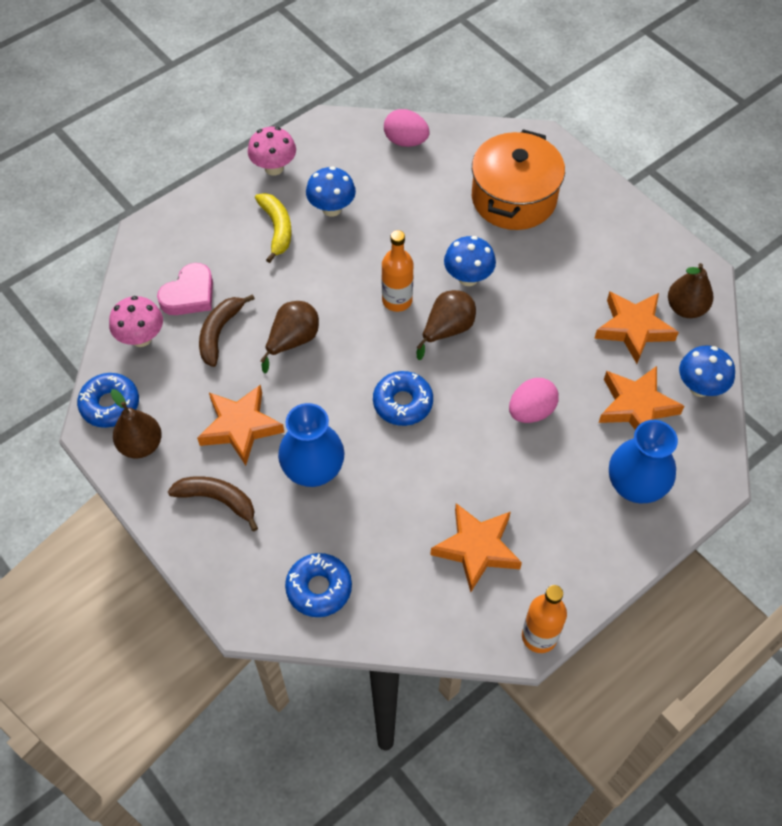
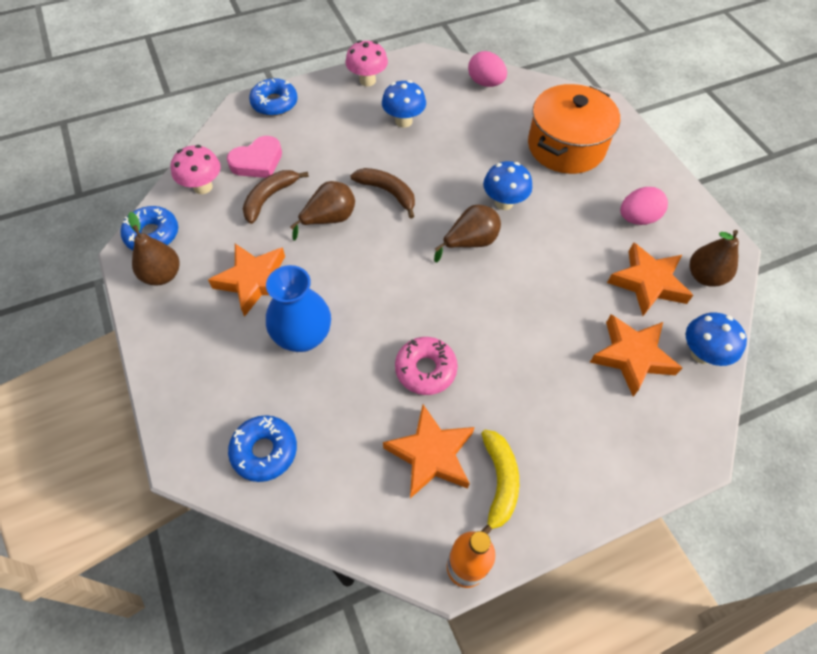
camera: 15 degrees right, 0 degrees up
(217, 500) = (207, 341): brown banana -> brown banana (387, 192)
(277, 228) = (351, 127): yellow banana -> yellow banana (499, 482)
(397, 300) = (433, 207): orange bottle -> none
(402, 403) = (407, 296): blue donut -> blue donut (274, 103)
(445, 471) = (425, 369): none -> pink donut
(531, 411) = (526, 335): pink egg -> pink egg (637, 218)
(635, 486) = (610, 435): blue vase -> none

